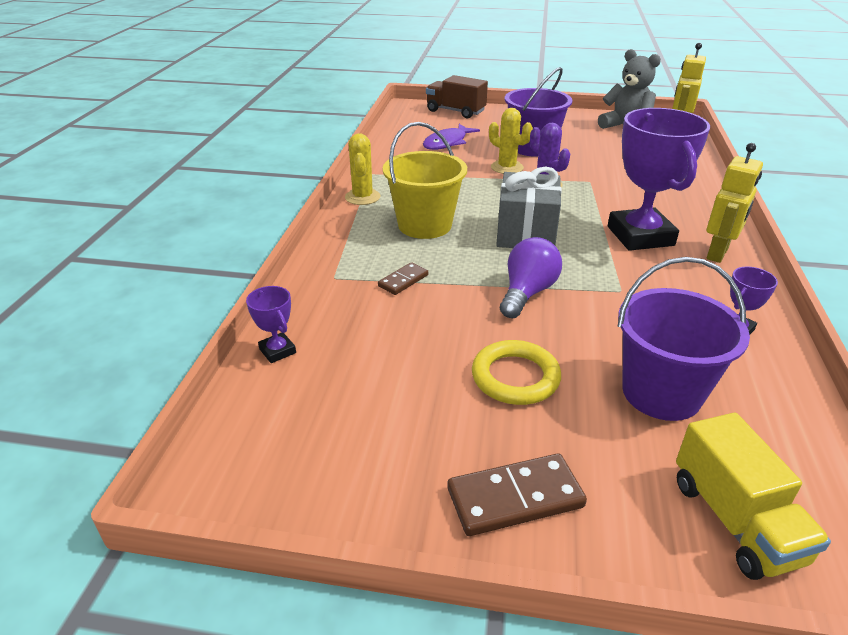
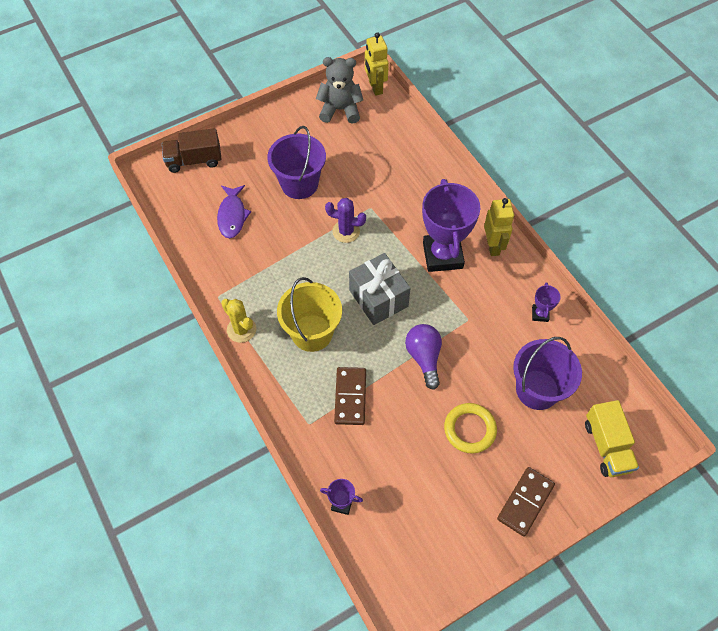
camera: 40 degrees left, 25 degrees up
(403, 280) = (350, 397): brown domino -> brown domino, size x1.70
(507, 167) = (304, 224): yellow cactus -> none
(640, 236) = (442, 255): purple trophy -> purple trophy turned 45 degrees clockwise
(735, 520) = (607, 446): yellow truck -> yellow truck turned 45 degrees clockwise

